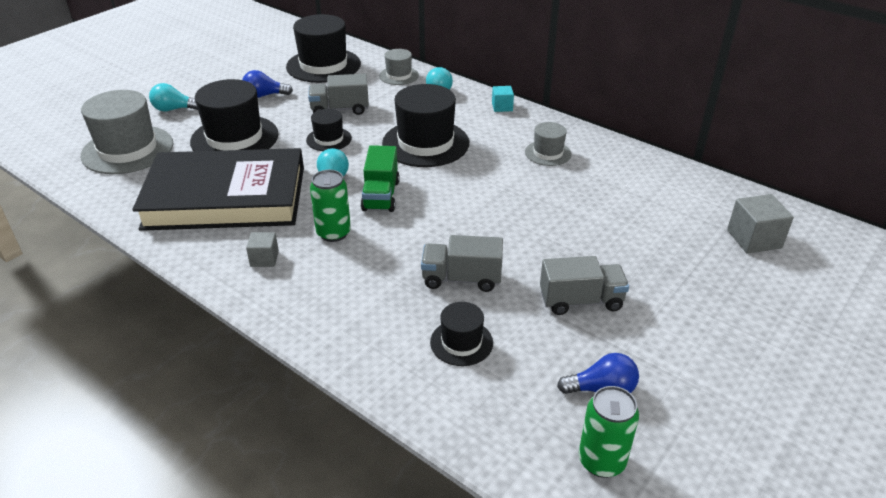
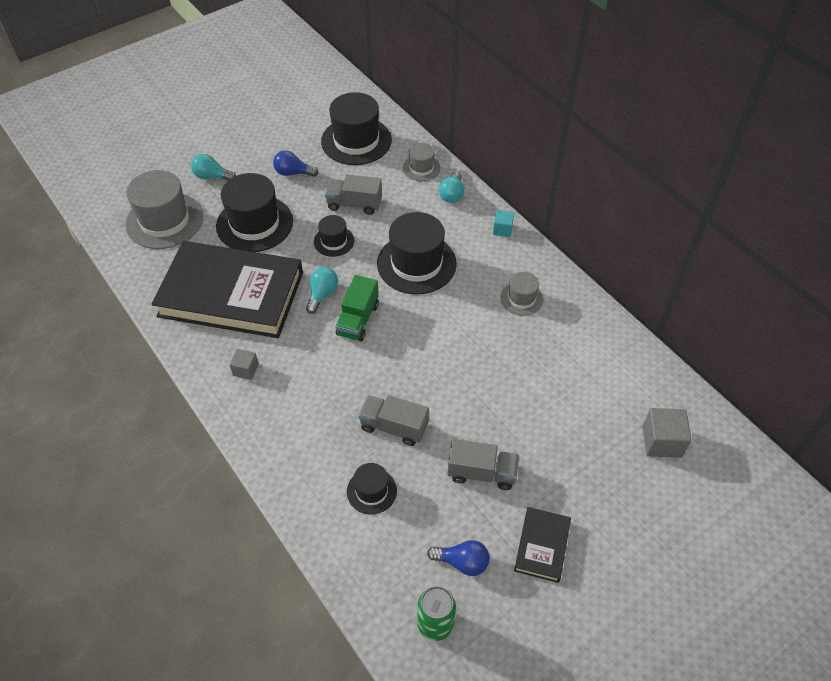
camera: 15 degrees right, 15 degrees up
(333, 233) = (307, 354): green can -> none
(684, 354) = (542, 546): none -> black book

